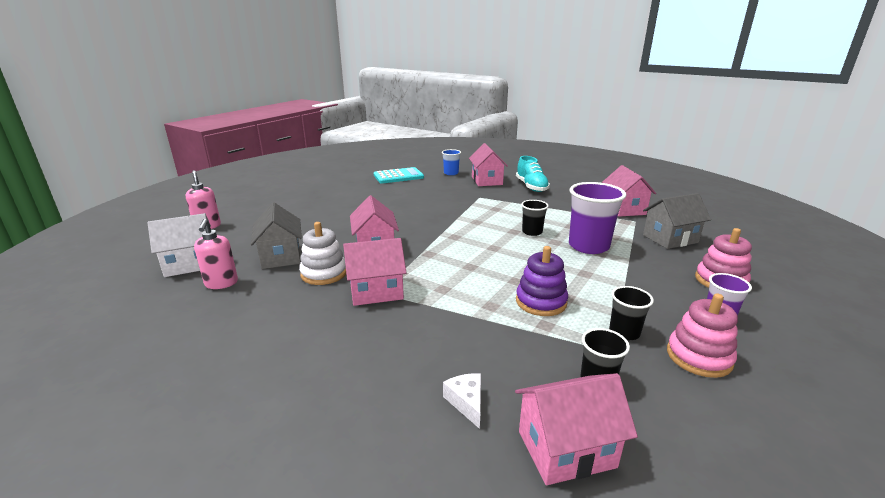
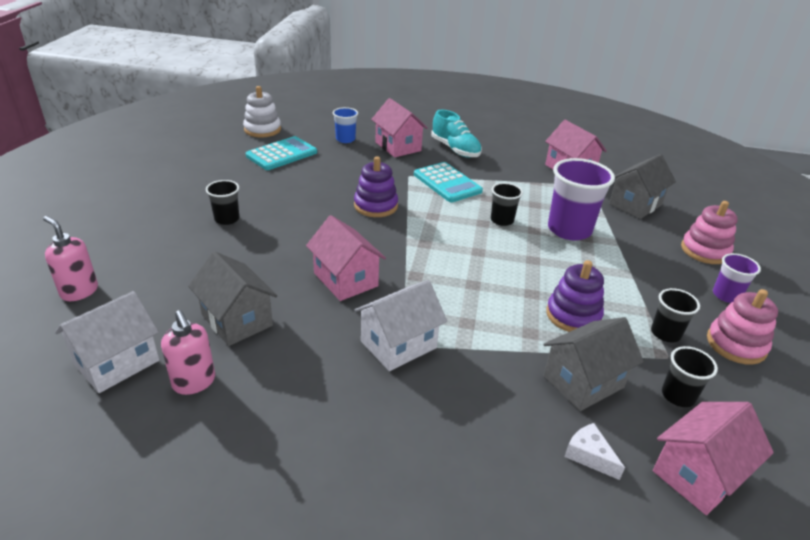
camera: 25 degrees left, 10 degrees up
(324, 273) = (315, 333): white stacking toy -> white stacking toy (262, 130)
(329, 204) = (227, 219): none -> black cup
(376, 291) = (398, 344): pink house -> white house
(438, 210) = (375, 206): none -> purple stacking toy
(506, 205) = (447, 183): none -> turquoise calculator
(509, 349) = (583, 382): none -> grey house

